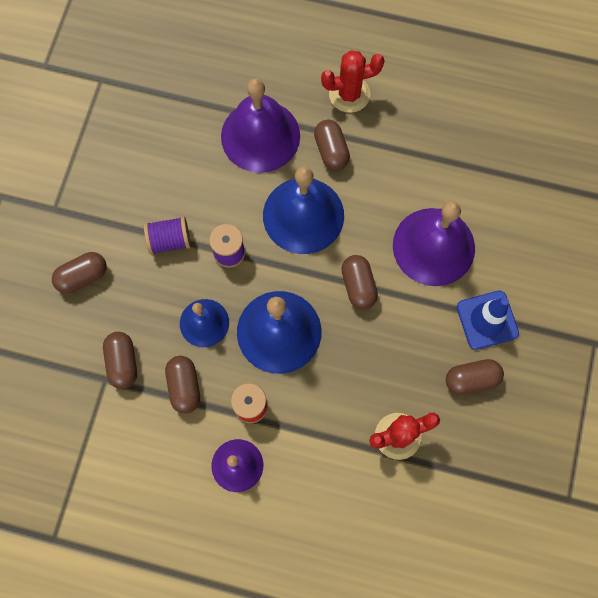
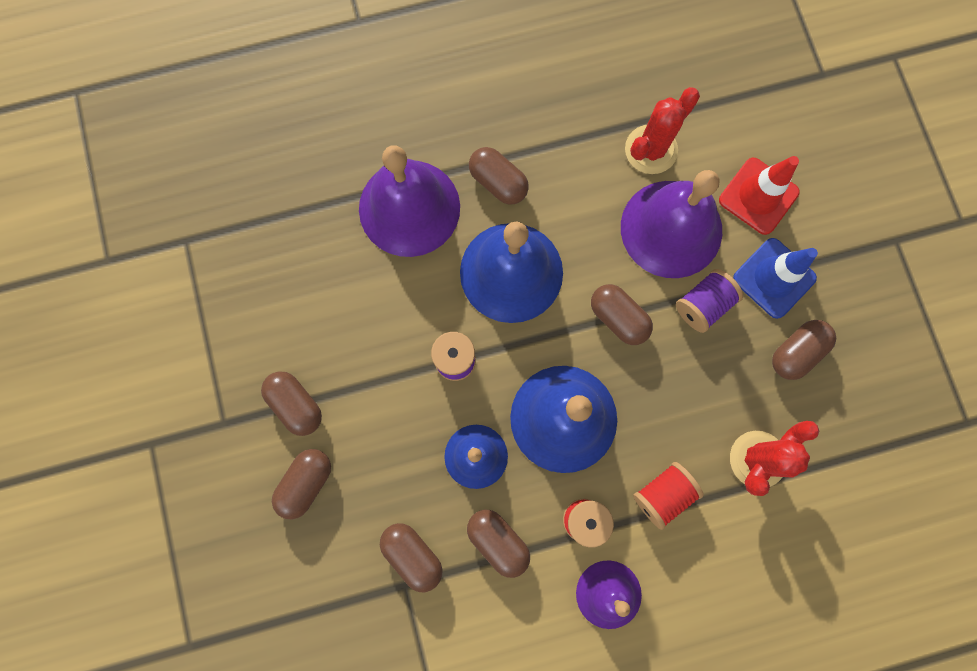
camera: 30 degrees left, 5 degrees up
(107, 223) = (296, 405): none -> brown capsule
(169, 241) = (380, 385): purple spool -> purple spool (703, 305)
(316, 421) = (662, 494): none -> red spool
(349, 94) = (479, 107): red cactus -> red cactus (651, 150)
(511, 258) = (758, 196): none -> red traffic cone

